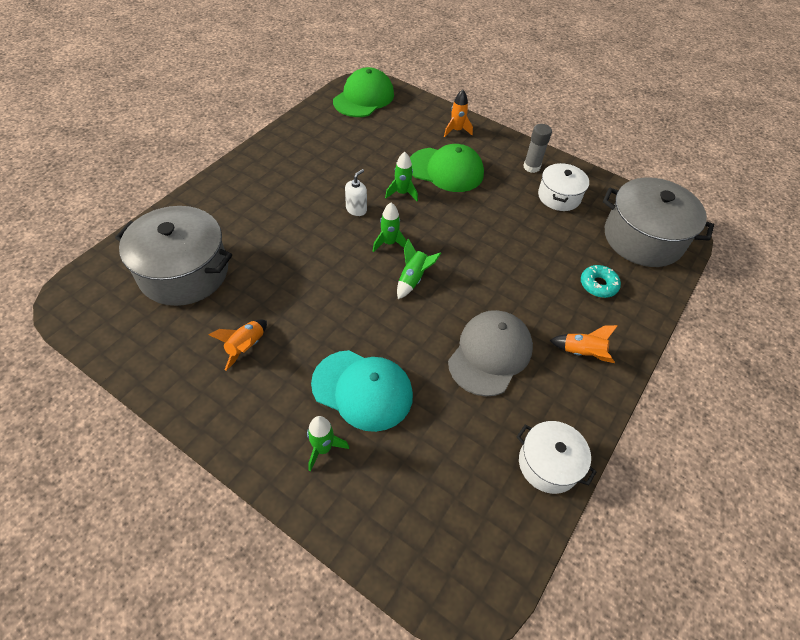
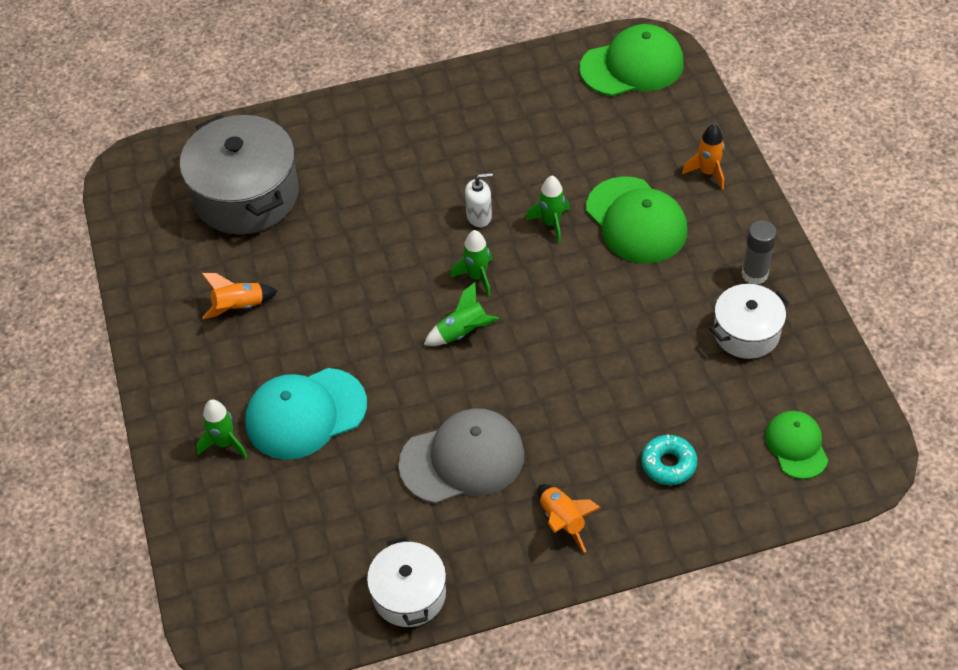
camera: 45 degrees right, 0 degrees up
(362, 390) = (305, 414): turquoise cap -> turquoise cap turned 90 degrees clockwise
(643, 238) = (796, 446): grey pot -> green cap

